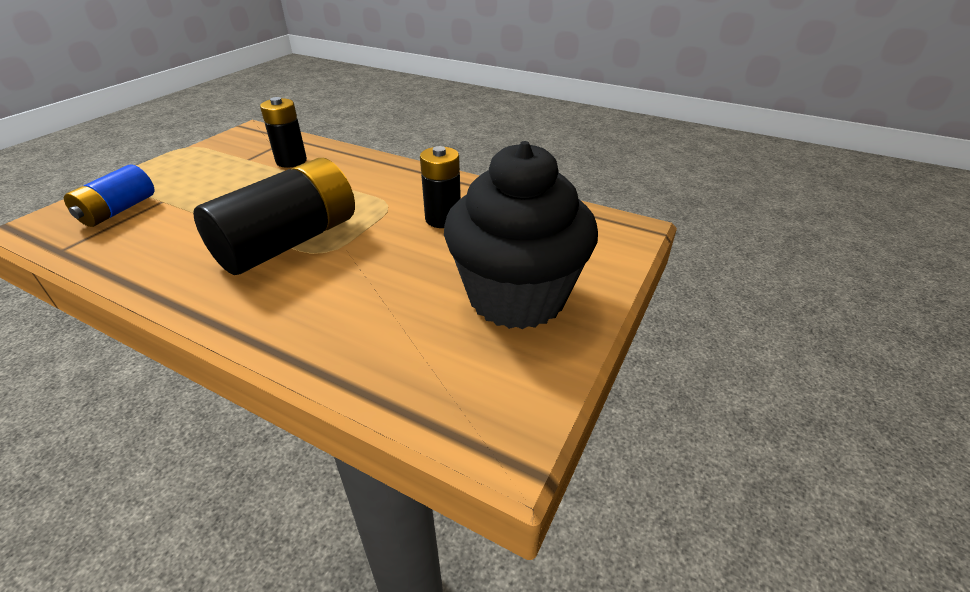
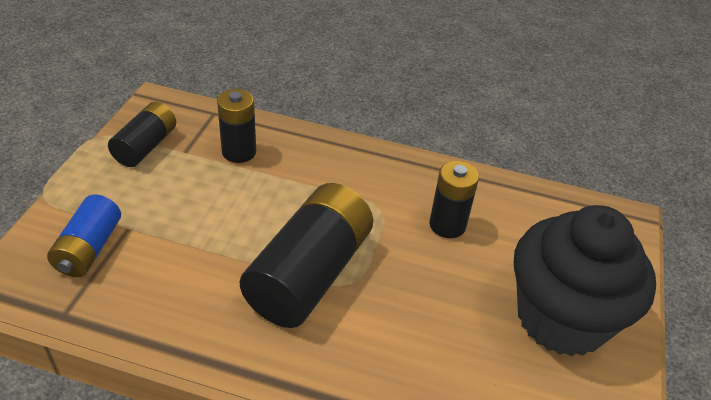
camera: 15 degrees left, 5 degrees up
(219, 154) = (146, 146): none -> black battery

